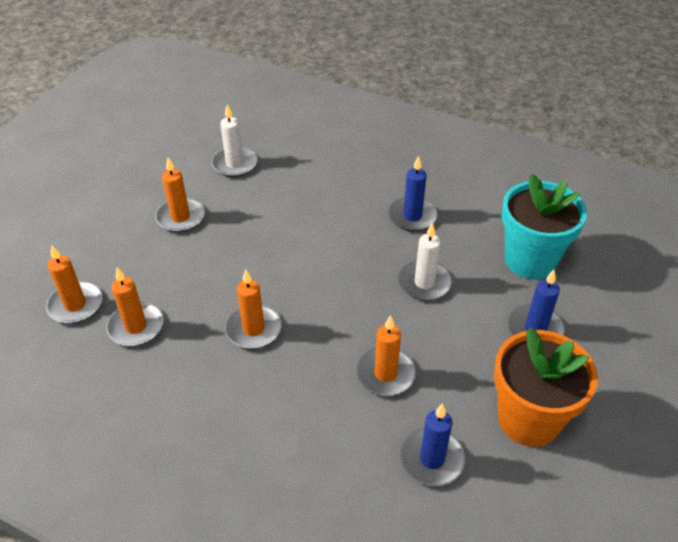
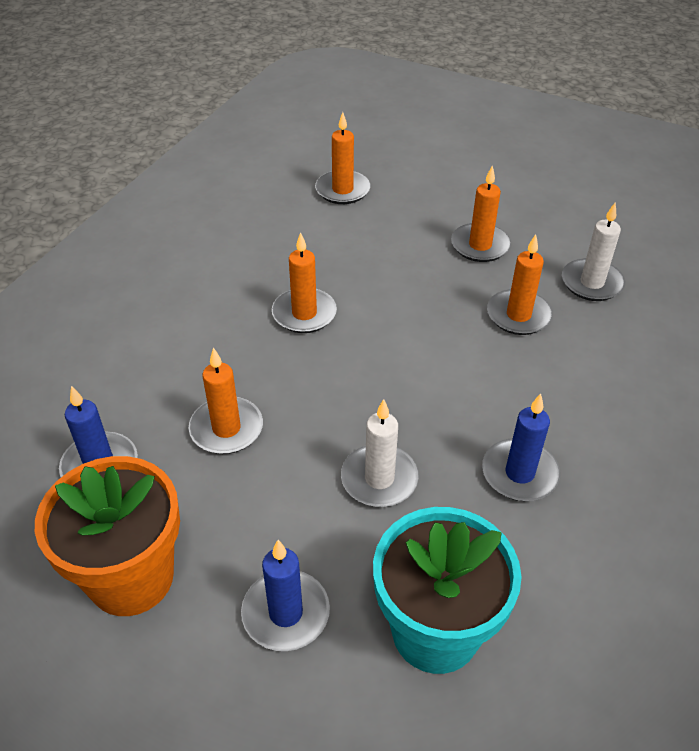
camera: 90 degrees right, 0 degrees up
(136, 327) = (312, 230): orange candle -> orange candle (518, 315)

